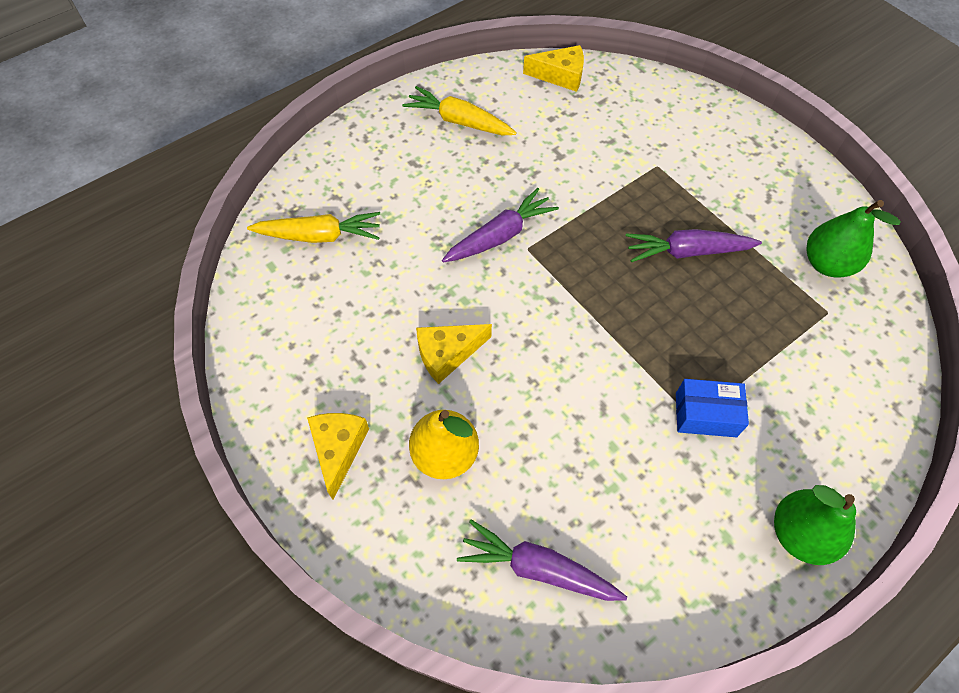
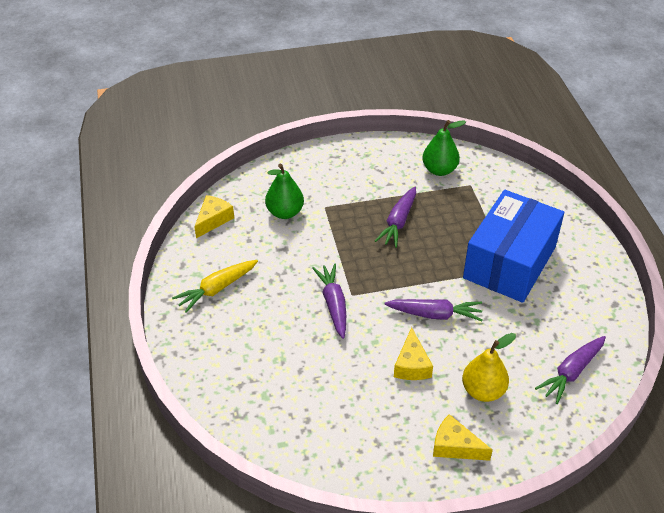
camera: 65 degrees left, 15 degrees down
(319, 236) = (272, 405): yellow carrot -> none
(547, 351) = (435, 314): none -> purple carrot
(705, 415) = (510, 262): blue box -> blue box, size x2.42
(799, 534) = (591, 257): green pear -> green pear (285, 212)

